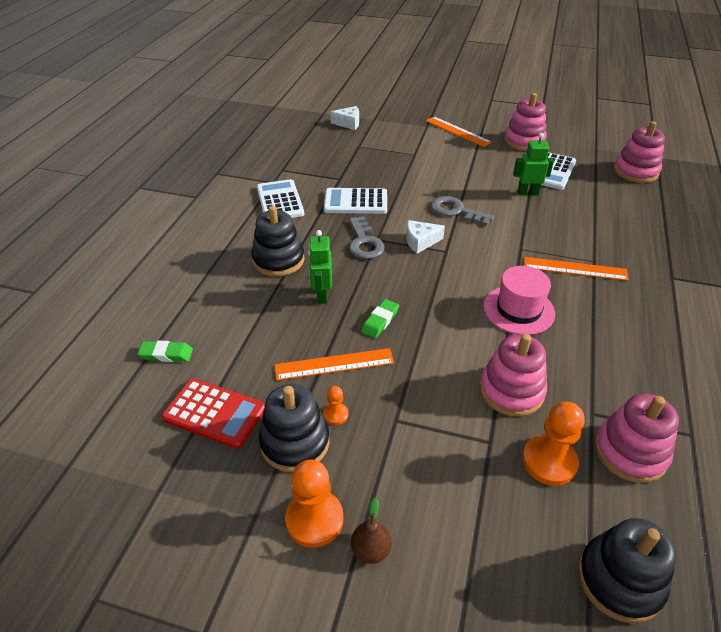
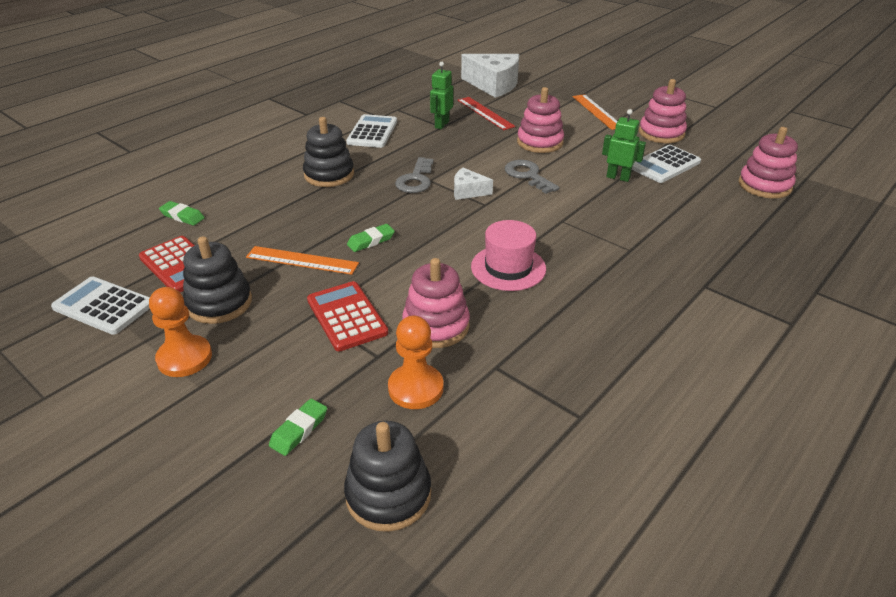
camera: 25 degrees right, 5 degrees down
(322, 295) = (340, 209): green robot -> green robot (441, 124)
(335, 414) = (269, 295): orange pawn -> none
(348, 123) = (493, 85): white cheese -> white cheese, size x1.95
(355, 202) = (438, 147): white calculator -> white calculator (103, 306)
(366, 155) = (485, 113): none -> red ruler
(371, 550) = (206, 393): brown pear -> none
(428, 410) = (347, 316): none -> red calculator
(491, 550) = (299, 430): none -> green eraser
(575, 269) = (602, 251): orange ruler -> none
(630, 452) = (501, 408): pink stacking toy -> pink stacking toy (540, 142)

